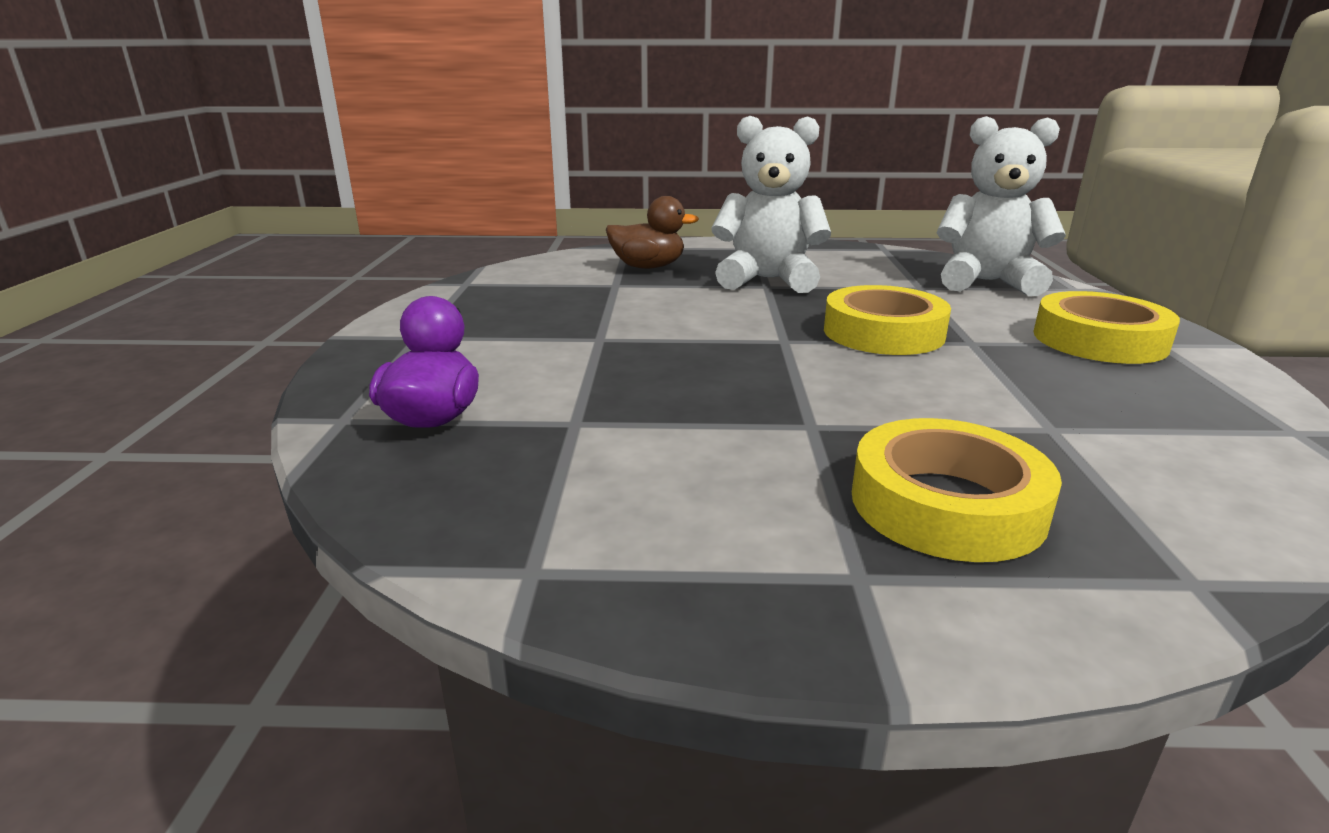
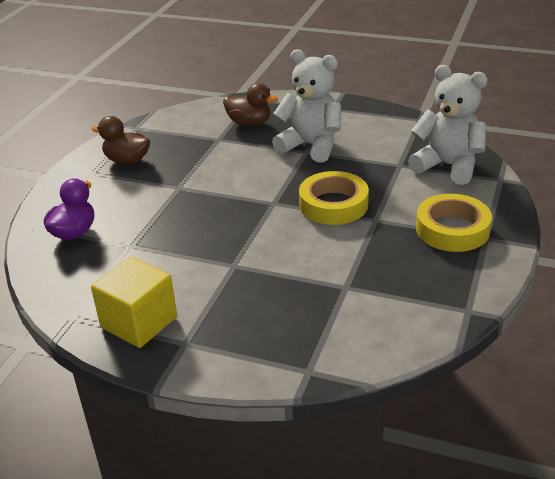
camera: 20 degrees right, 10 degrees up
(475, 317) = (127, 160): none -> brown duck
(709, 553) = (139, 322): none -> yellow cube
(947, 504) = (250, 318): yellow tape -> none

